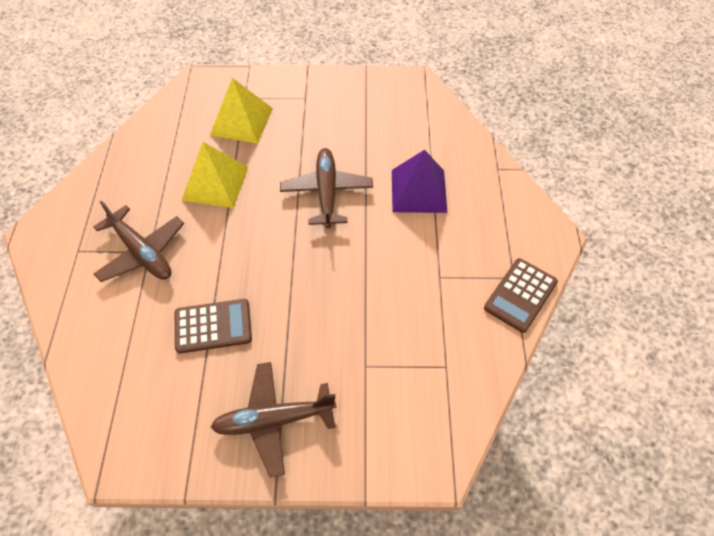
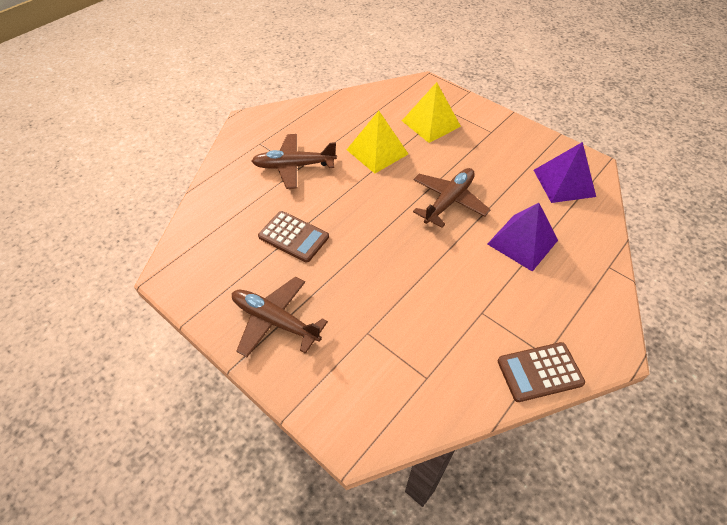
camera: 40 degrees right, 5 degrees down
(142, 252) = (294, 166): brown plane -> brown plane turned 90 degrees clockwise
(406, 113) = (564, 183): none -> purple pyramid

